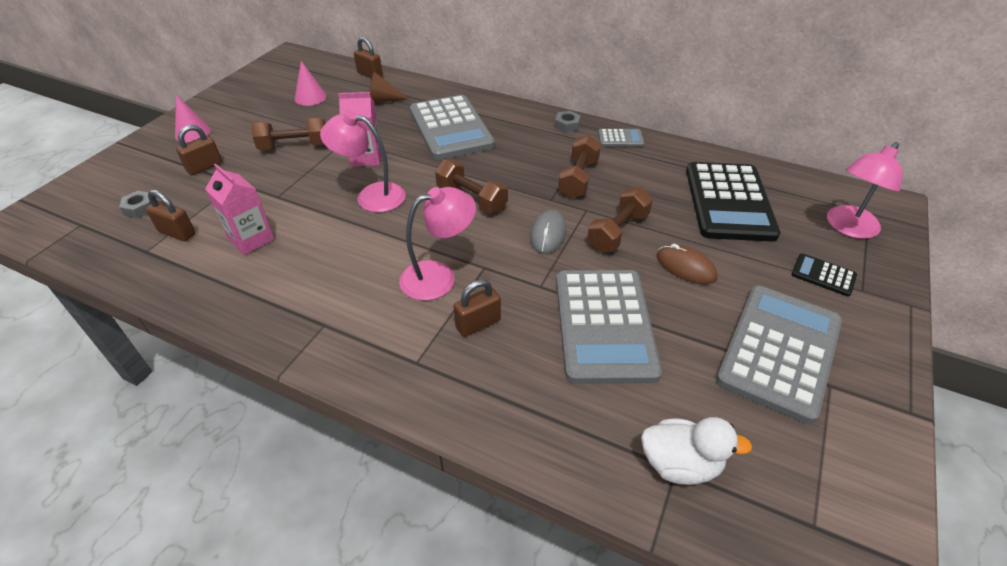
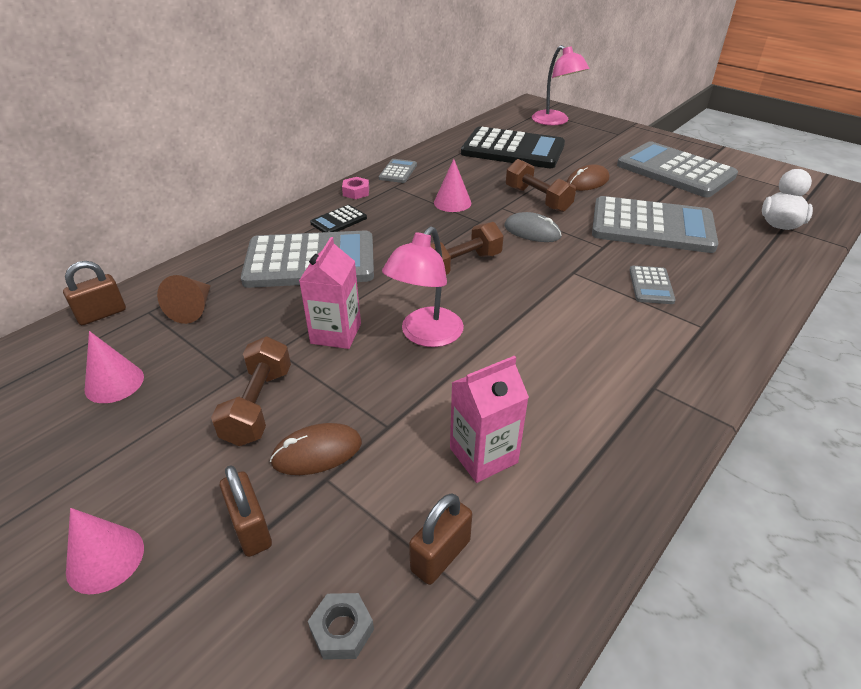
camera: 75 degrees left, 5 degrees down
(256, 175) = (317, 452): none -> brown mouse
(439, 276) = (584, 300): pink lamp -> none
(478, 324) = (651, 285): brown padlock -> grey calculator
(567, 125) = (356, 192): grey nut -> pink nut
(578, 178) = (452, 202): brown dumbbell -> pink cone
(823, 275) = (602, 140): black calculator -> black calculator (339, 221)

